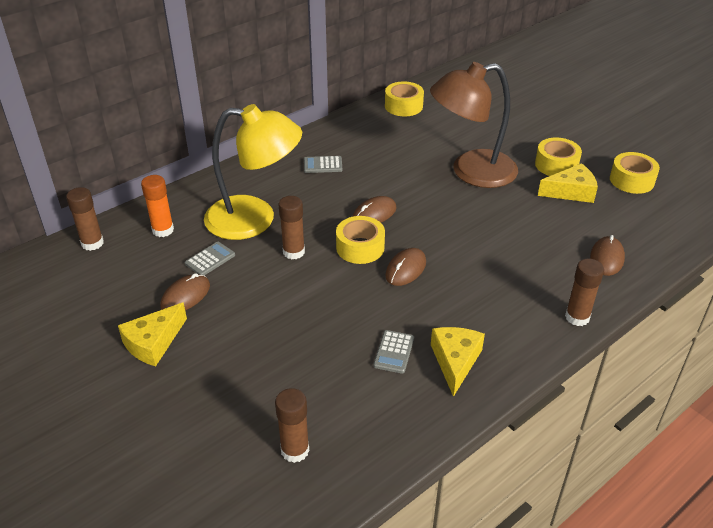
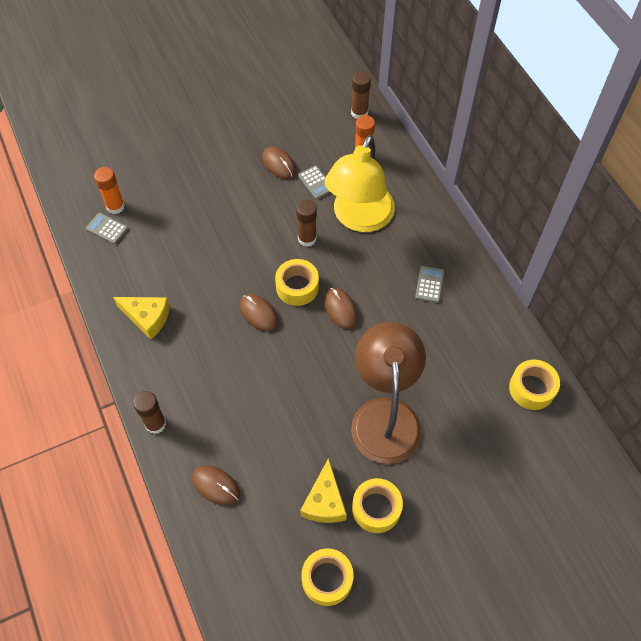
camera: 105 degrees right, 20 degrees up
(153, 343) = (238, 143): yellow cheese -> none
(295, 450) = (115, 206): brown glue stick -> orange glue stick
(394, 352) = (172, 281): grey calculator -> grey calculator (107, 229)

